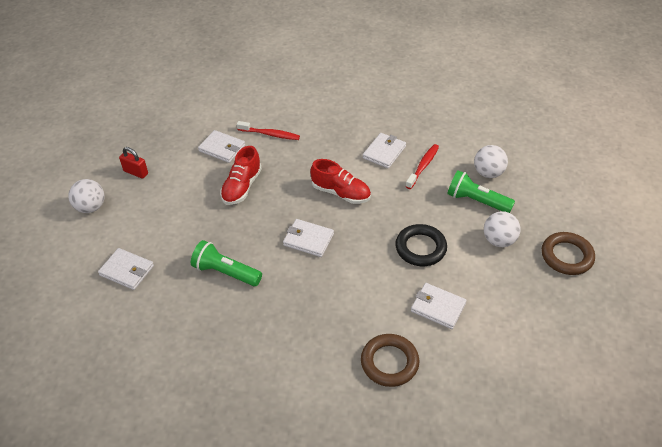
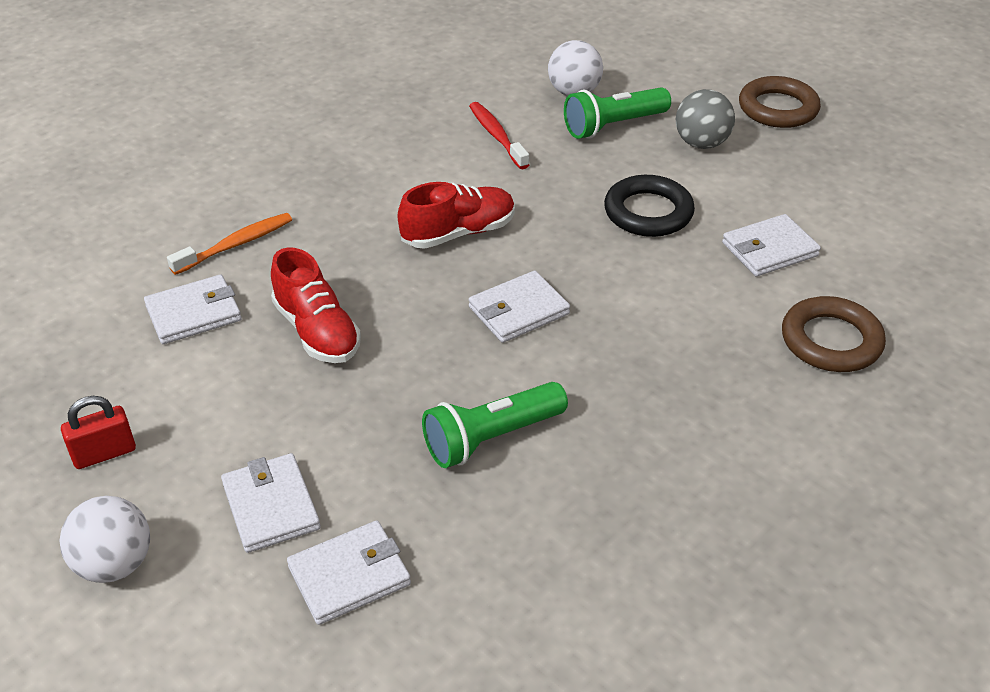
camera: 55 degrees left, 5 degrees down
(270, 134) = (236, 244): red toothbrush -> orange toothbrush
(384, 152) = (426, 154): white wallet -> white wallet (271, 506)
(499, 240) = (701, 143): white ball -> grey ball

